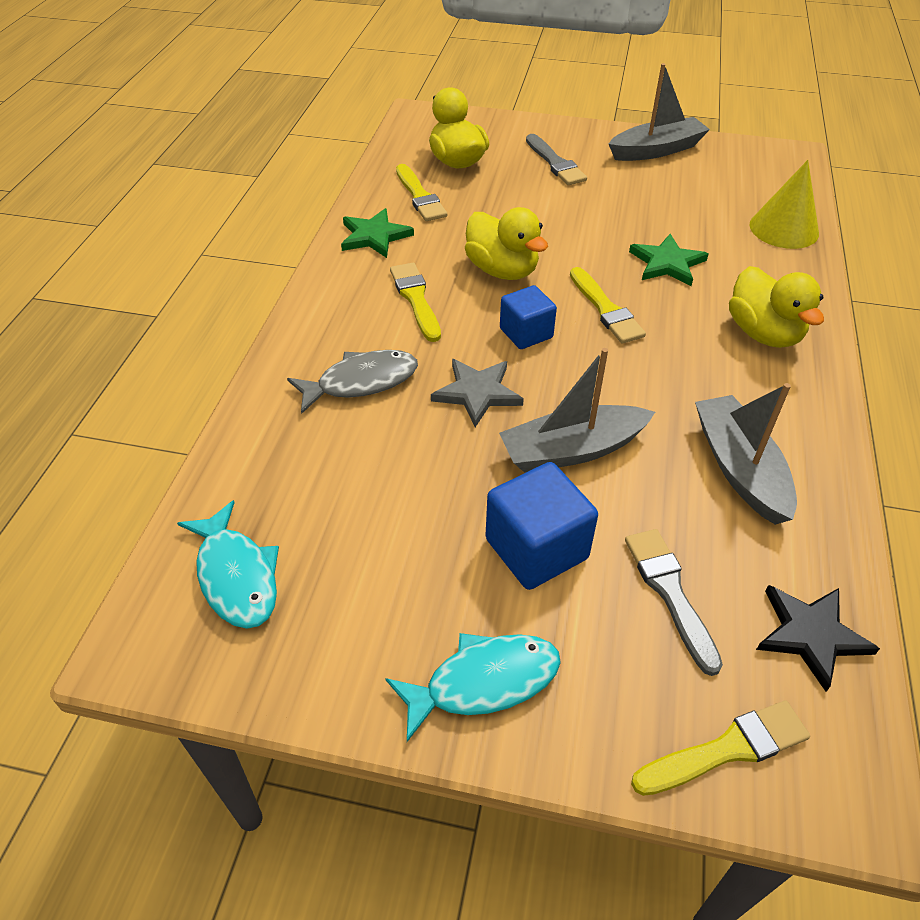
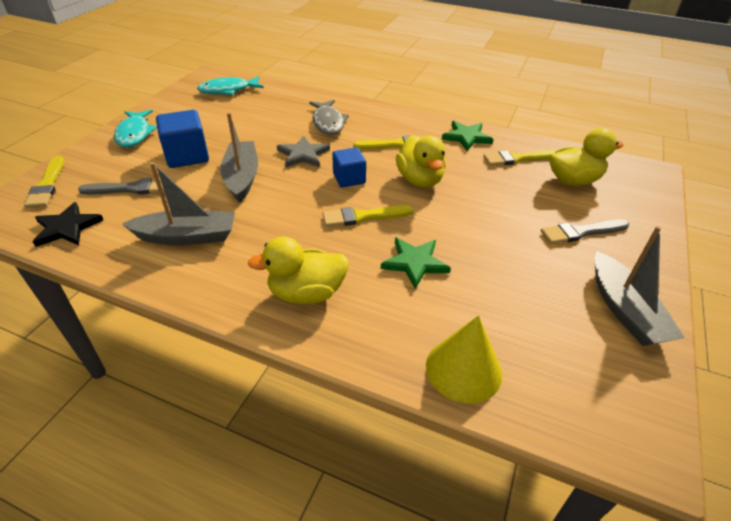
camera: 100 degrees right, 5 degrees down
(502, 270) = (419, 180): yellow duck -> yellow duck turned 75 degrees counterclockwise

